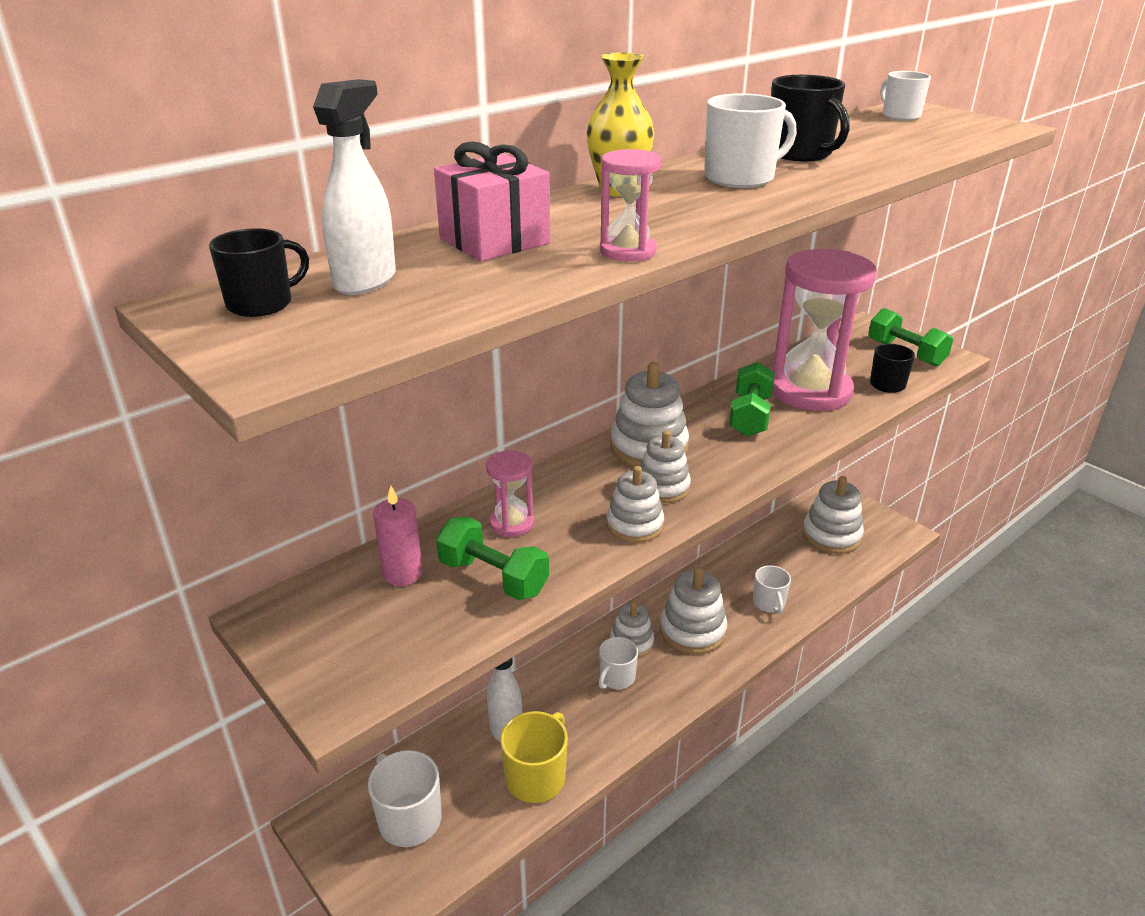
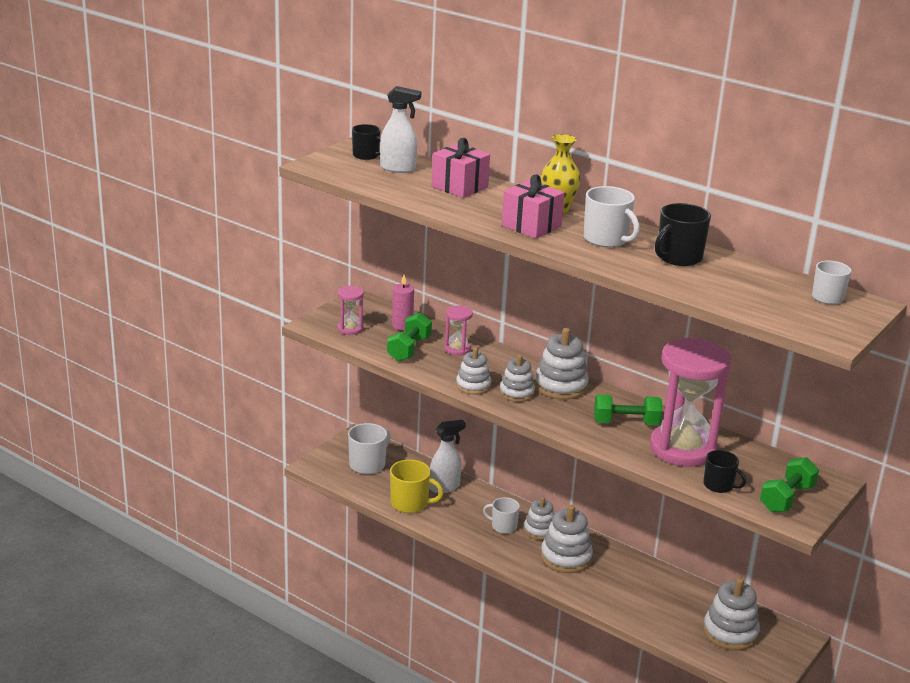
camera: 75 degrees right, 5 degrees down
(628, 251) = (461, 214): pink hourglass -> pink hourglass (350, 329)
(687, 212) = (531, 226): none -> pink gift
(769, 603) = (617, 595): white mug -> none

